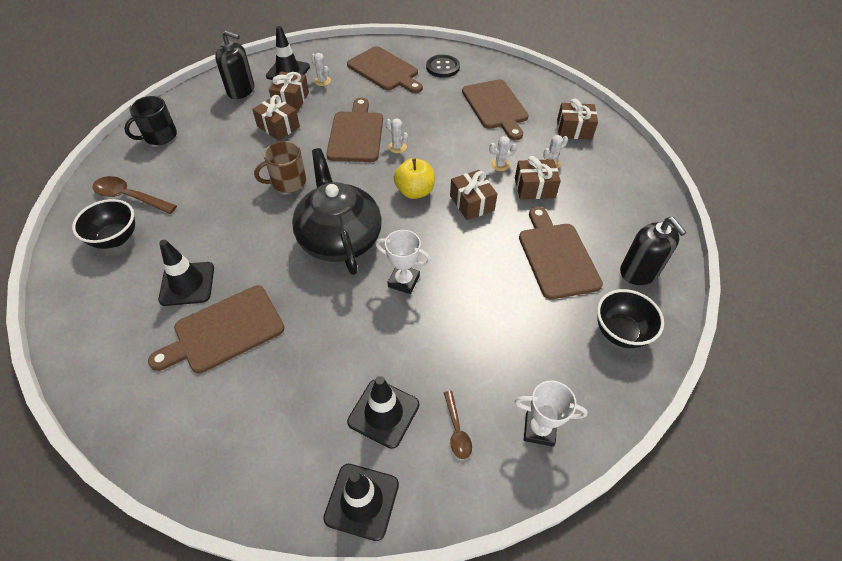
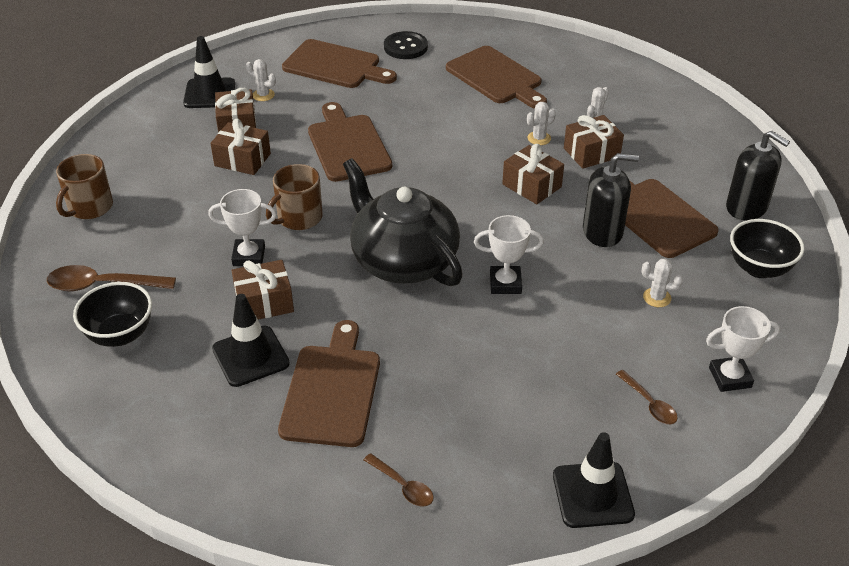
camera: 20 degrees left, 10 degrees down
(159, 136) = (89, 207): black mug -> brown mug
(223, 434) = (403, 486): none -> brown spoon
(224, 331) = (332, 390): brown cutting board -> brown cutting board turned 150 degrees clockwise
(236, 203) = (249, 256): none -> white trophy
(241, 90) = (162, 129): black soap dispenser -> black soap dispenser (602, 232)
(383, 413) = (564, 412): black traffic cone -> none
(397, 147) = (407, 148): white cactus -> white cactus (657, 297)
(414, 191) = (459, 190): yellow apple -> none
(574, 129) = (599, 82): brown gift -> brown gift (264, 302)

